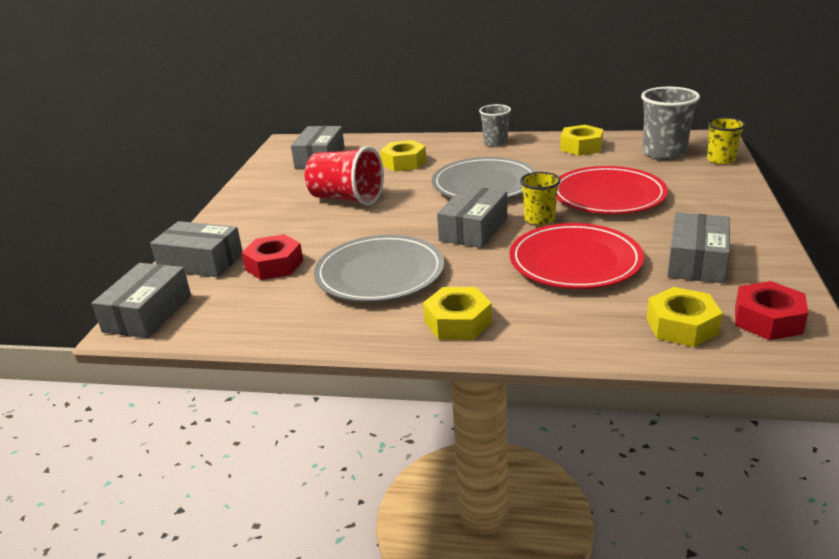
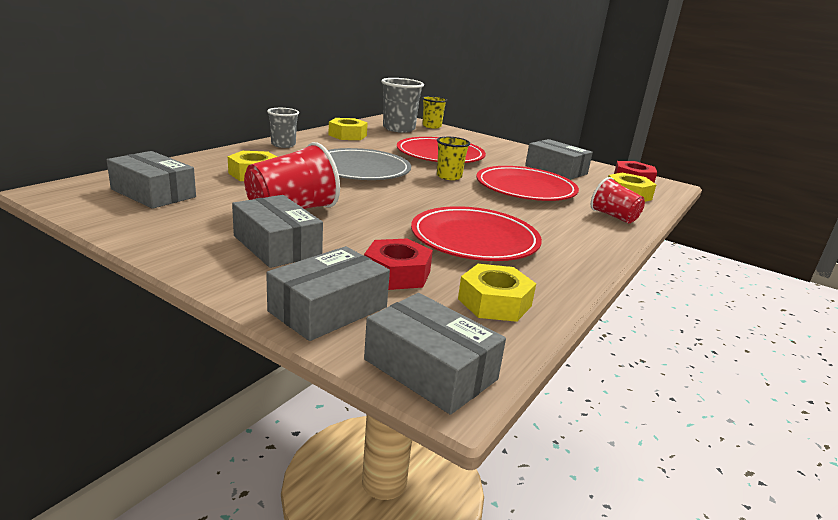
camera: 70 degrees left, 5 degrees down
(380, 273) = (474, 239): grey plate -> red plate
(458, 322) = (582, 238): yellow nut -> yellow nut (494, 302)
(473, 229) = (437, 194): grey box -> grey box (277, 245)
(564, 329) = (614, 216): none -> red cup

